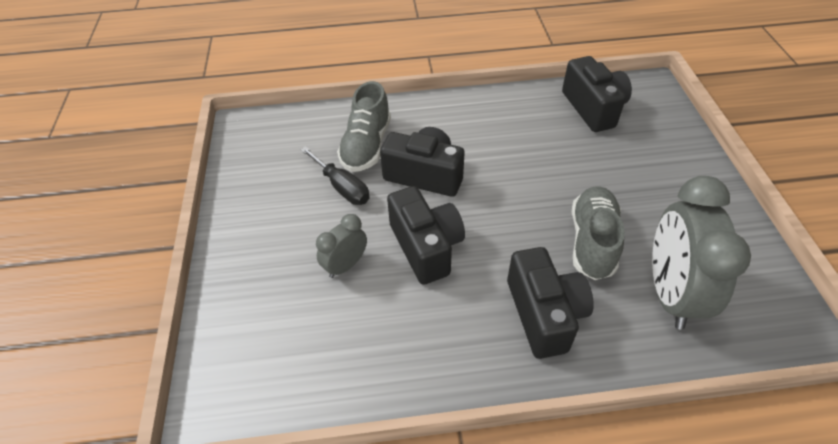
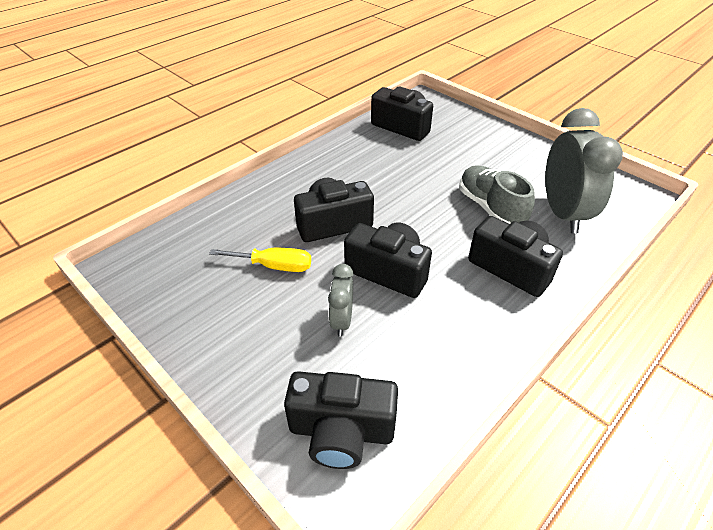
camera: 40 degrees left, 5 degrees down
(258, 351) = (341, 431): none -> black camera
(342, 187) = (274, 266): black screwdriver -> yellow screwdriver
(366, 146) = (261, 226): grey shoe -> none
(669, 293) = (562, 213): grey clock -> grey clock turned 150 degrees counterclockwise

